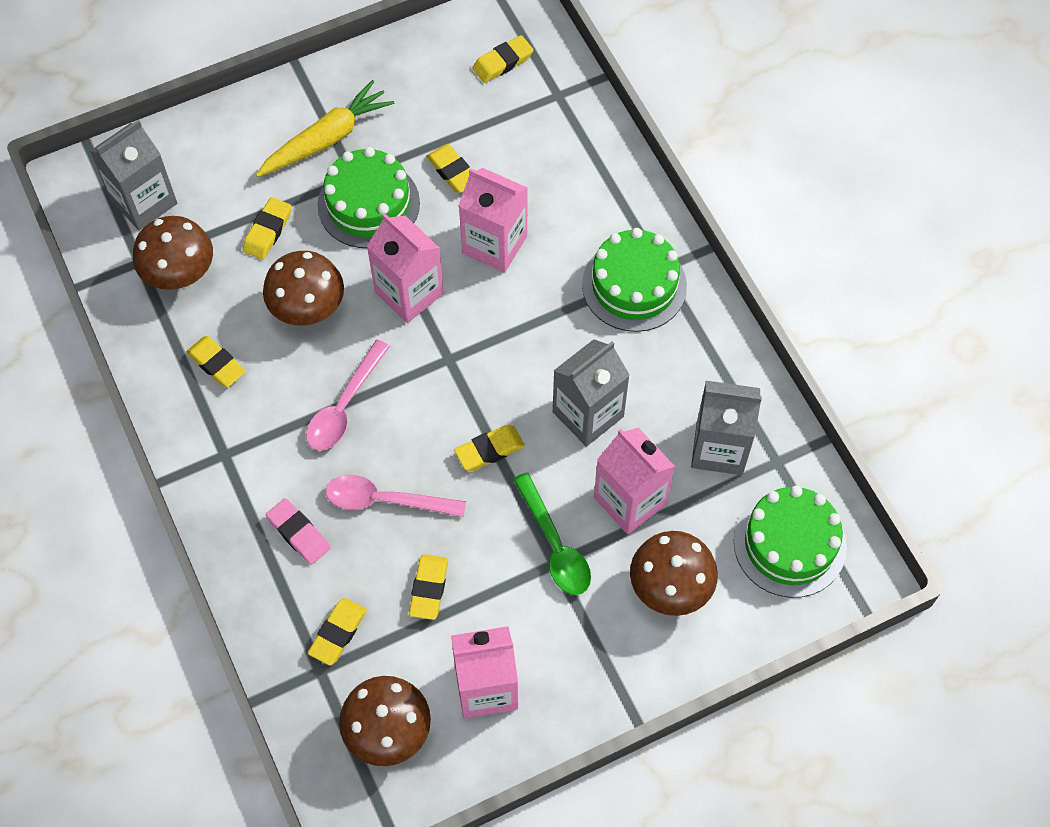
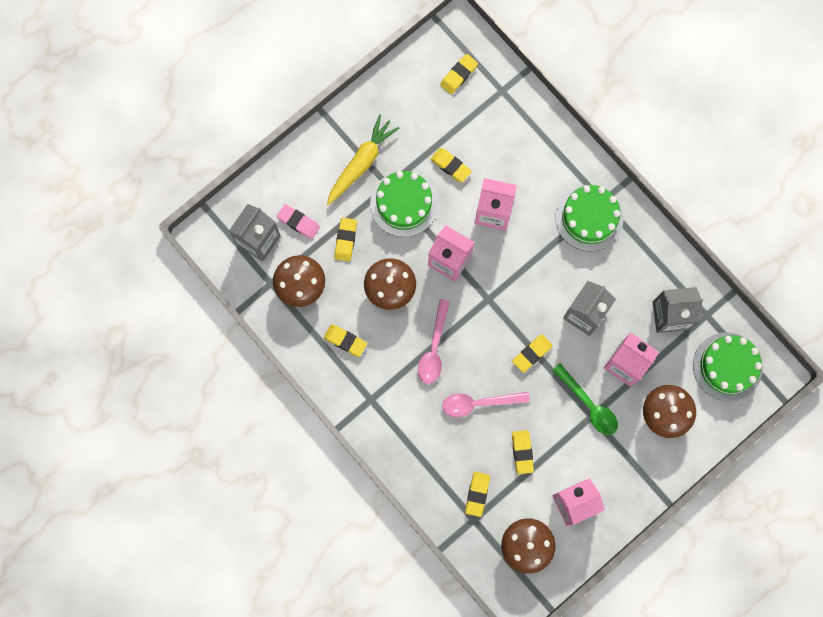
camera: 15 degrees left, 15 degrees up
(298, 533) = (433, 438): pink eraser -> pink eraser (298, 222)

